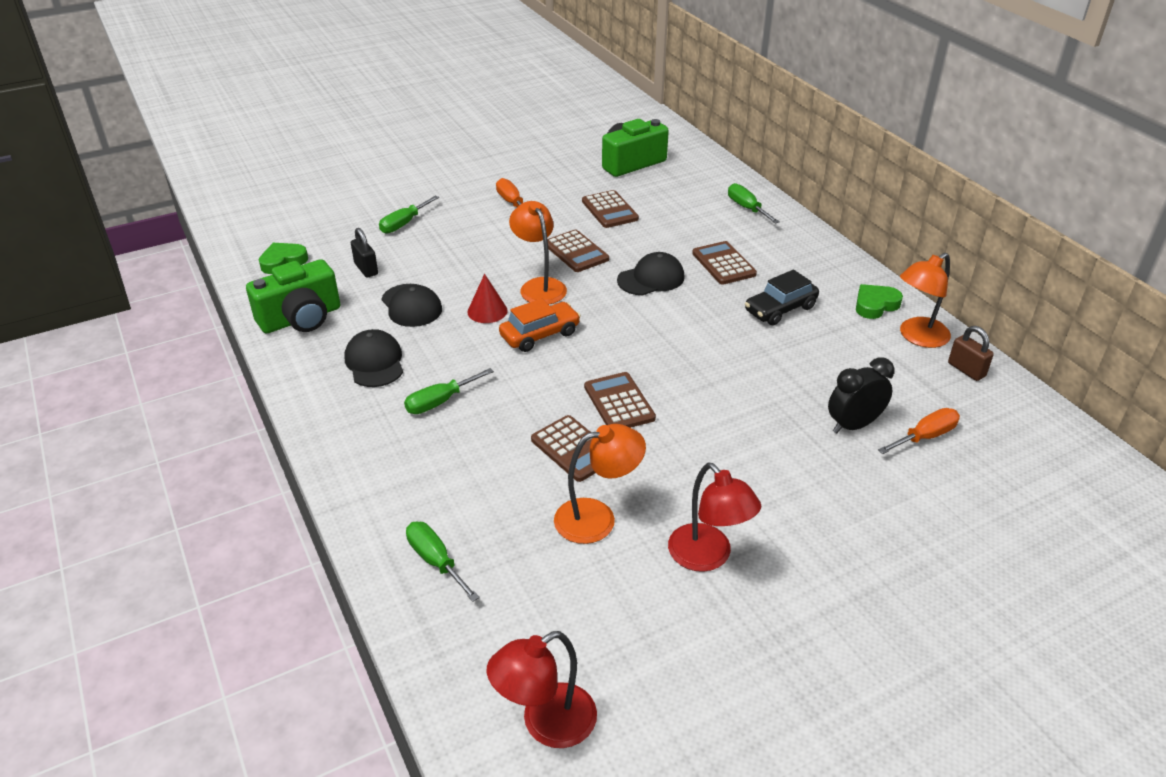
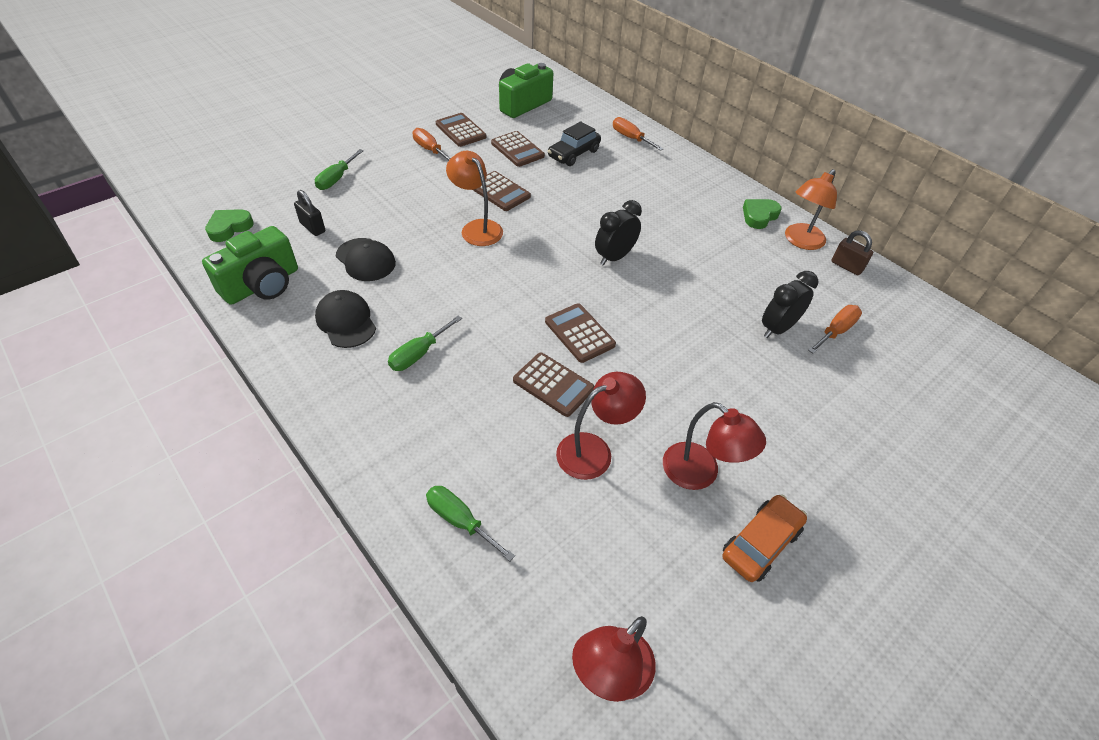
camera: 15 degrees left, 10 degrees up
(487, 311) = (437, 257): red cone -> none
(540, 334) = (491, 275): orange car -> orange car (760, 543)
(597, 518) = (594, 451): orange lamp -> red lamp
(651, 279) = (571, 211): black cap -> none
(684, 331) = (614, 257): none -> black clock
(723, 264) = (627, 191): brown calculator -> brown calculator (460, 131)
(747, 208) = (630, 138): green screwdriver -> orange screwdriver
(780, 309) = (686, 228): black car -> black car (573, 154)

